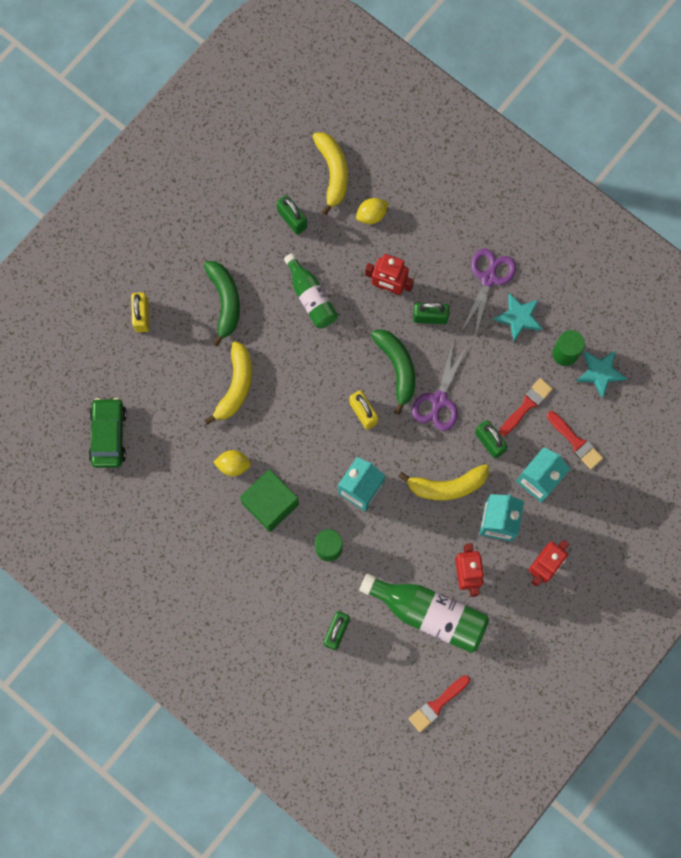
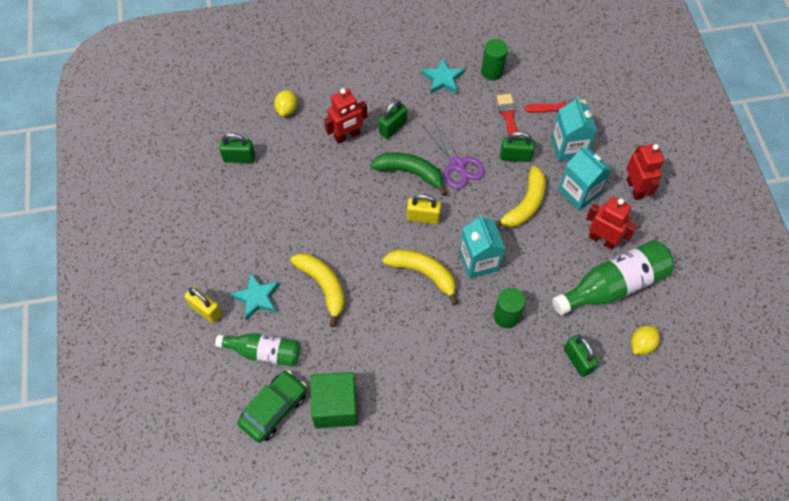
camera: 50 degrees left, 15 degrees down
(108, 435) = (274, 409): green car -> green car turned 90 degrees clockwise
(225, 302) = (253, 245): green banana -> none
(233, 465) = (382, 334): yellow lemon -> yellow lemon (641, 344)
(270, 504) = (436, 331): green cube -> green cube (335, 406)
(311, 297) = (306, 187): green bottle -> green bottle (264, 352)
(333, 173) = (233, 110): yellow banana -> yellow banana (423, 273)
(437, 705) = (690, 332): red brush -> none
(489, 278) = (399, 76): purple scissors -> none
(600, 372) = (523, 62): turquoise star -> turquoise star (257, 297)

